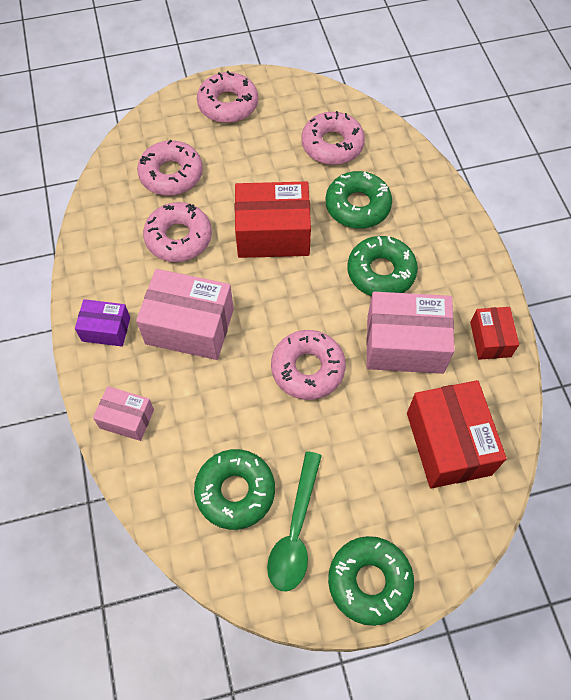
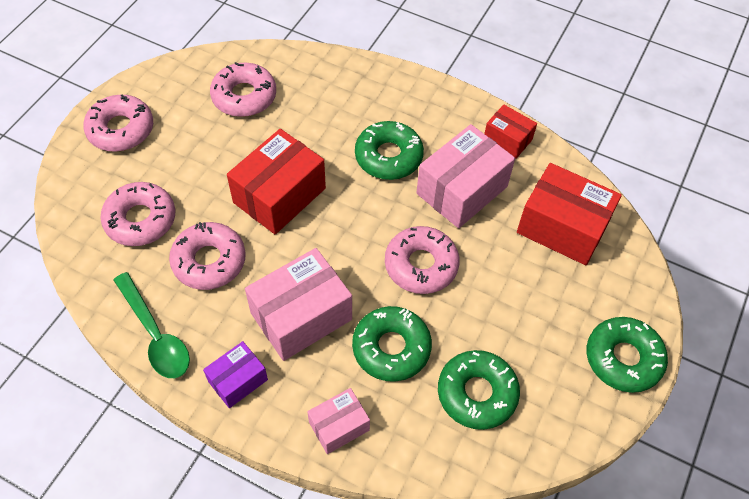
camera: 50 degrees left, 5 degrees down
(295, 530) = (544, 376): green spoon -> green spoon (155, 334)
(357, 206) = (316, 125): green donut -> green donut (391, 348)

